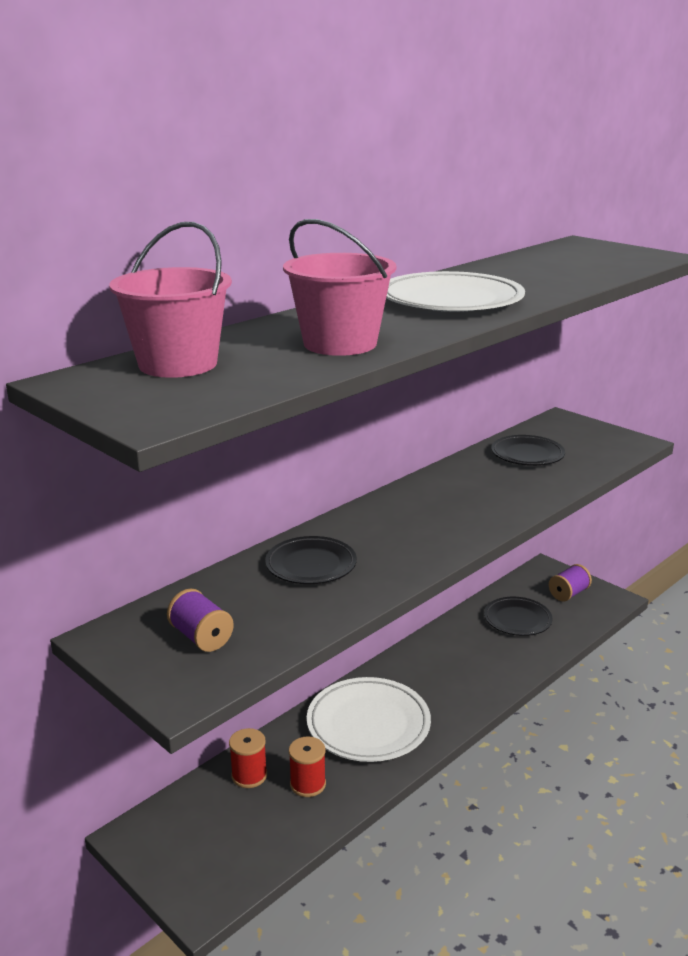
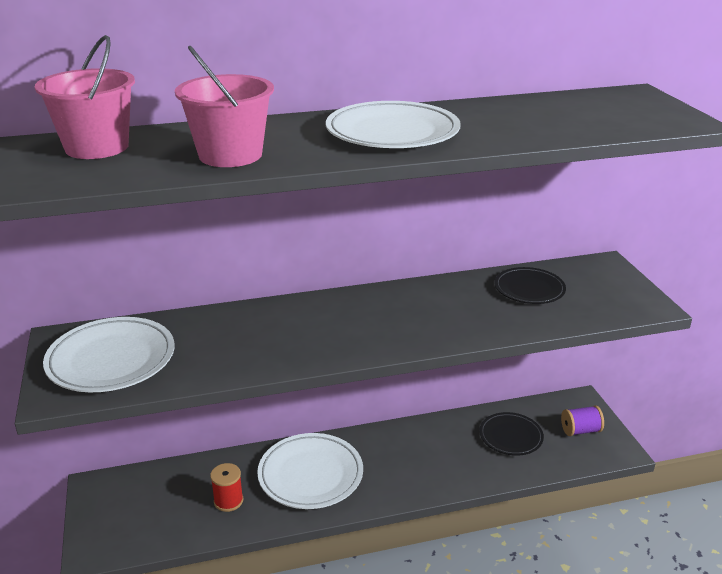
camera: 30 degrees right, 5 degrees up
(201, 637) = (111, 360): purple spool -> white plate
(249, 775) = (197, 477): red spool -> none
(311, 565) = (243, 331): black plate -> none

